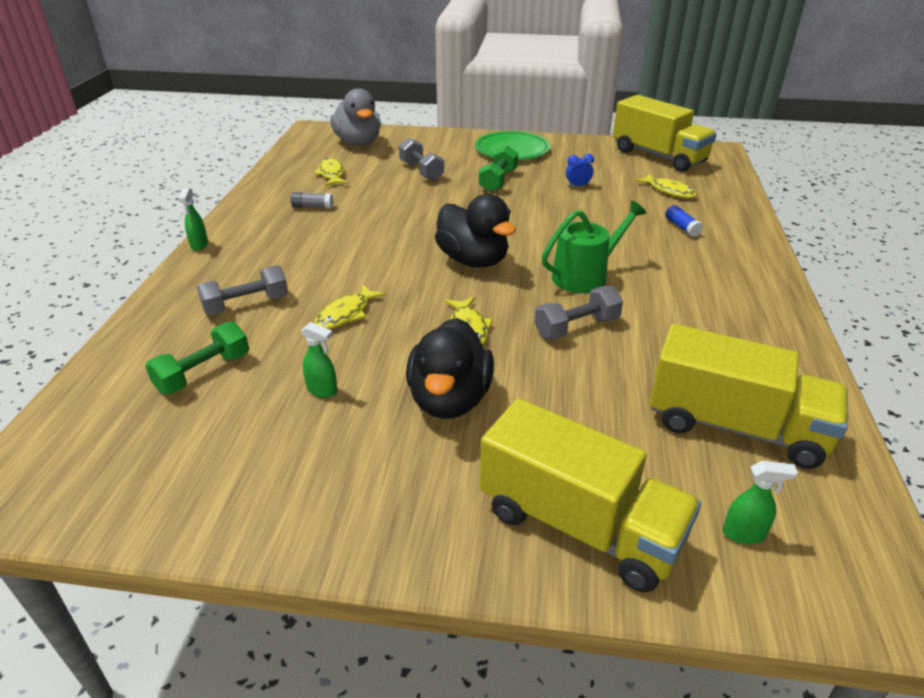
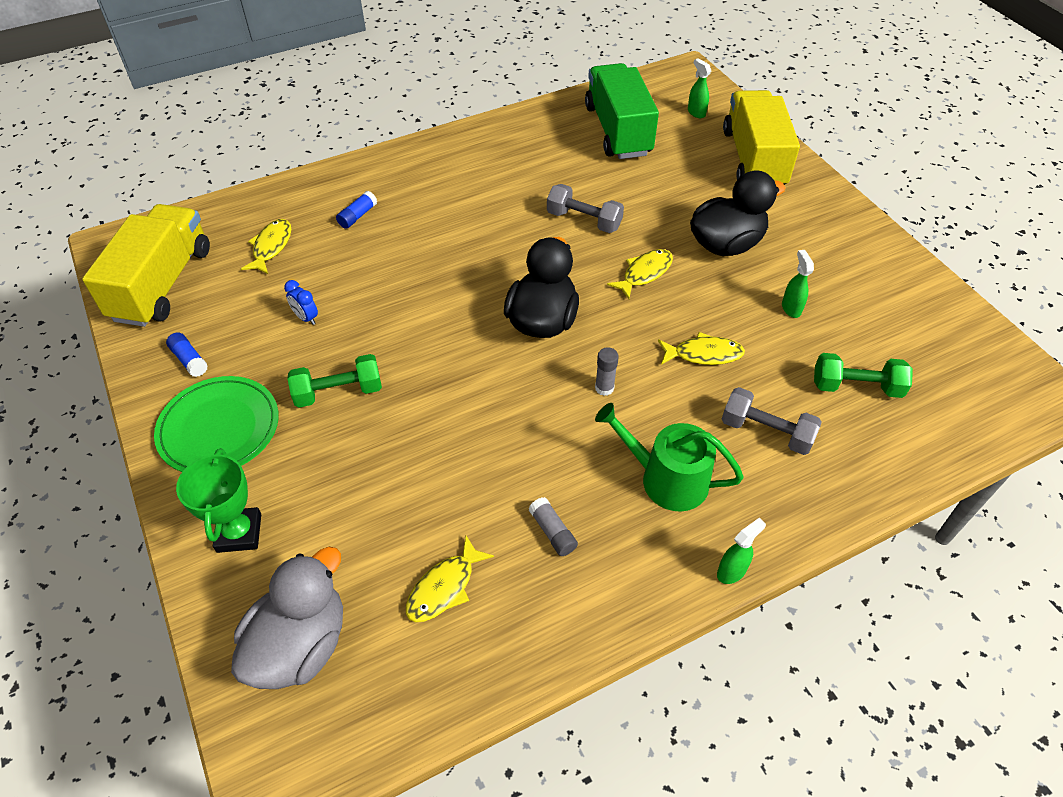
camera: 125 degrees left, 15 degrees up
(379, 259) = (604, 388): none -> grey glue stick
(421, 171) = (361, 486): grey dumbbell -> none
(436, 143) = (239, 533): none -> green trophy
(577, 152) = (189, 360): none -> blue glue stick
(585, 276) = (503, 243): green watering can -> green watering can (666, 479)
(735, 426) = (618, 130): yellow truck -> green truck

